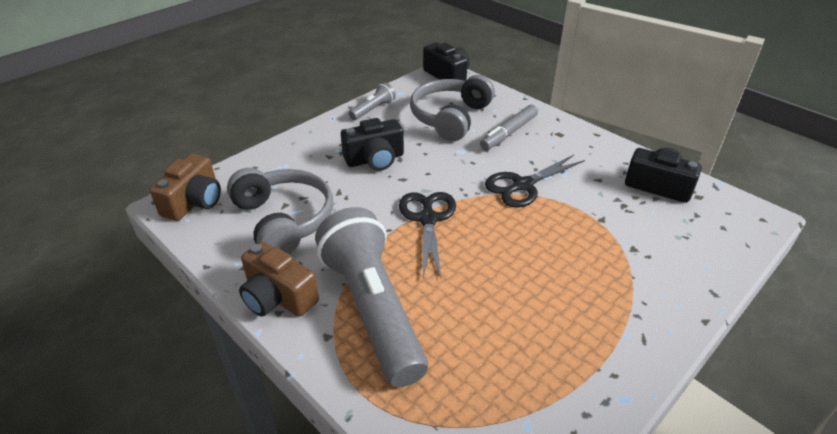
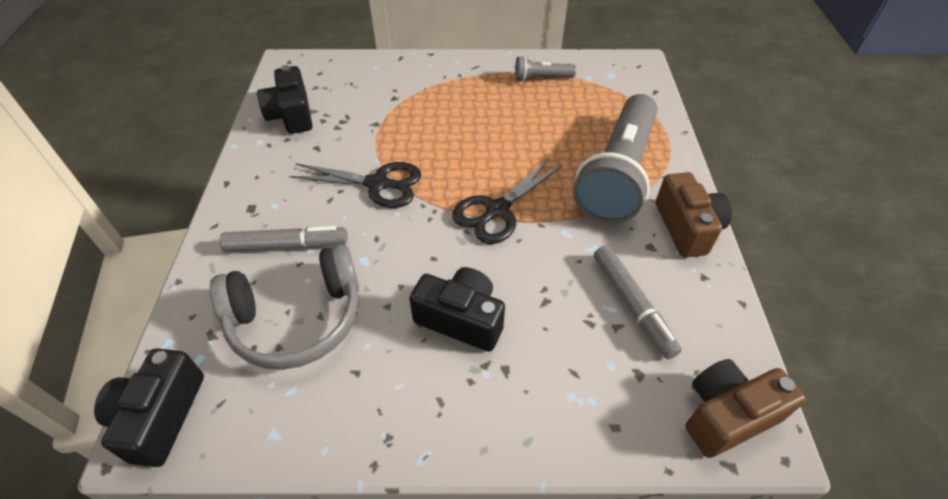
camera: 135 degrees left, 10 degrees up
(283, 220) = (632, 305): grey headphones -> grey marker
(373, 109) = (355, 424): grey flashlight -> grey flashlight (541, 78)

